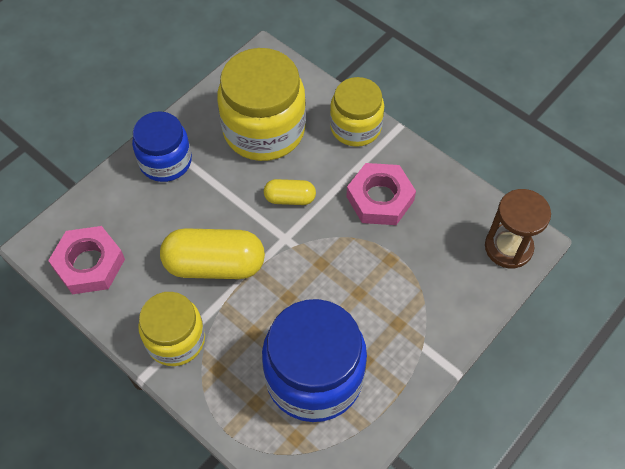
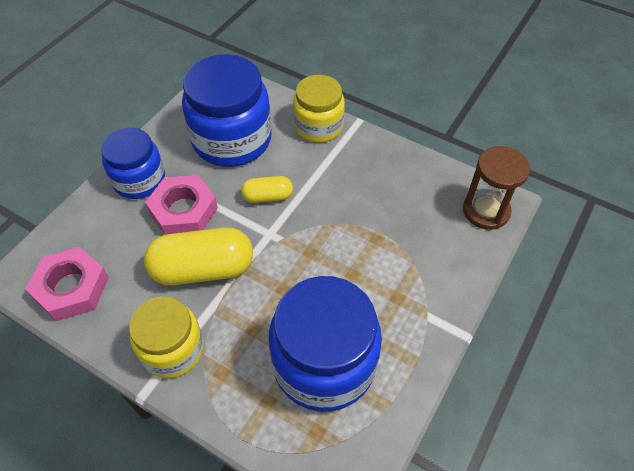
camera: 10 degrees left, 5 degrees down
(264, 130) = (232, 139): yellow jar -> blue jar
(380, 198) = (354, 185): pink nut -> pink nut (183, 211)

